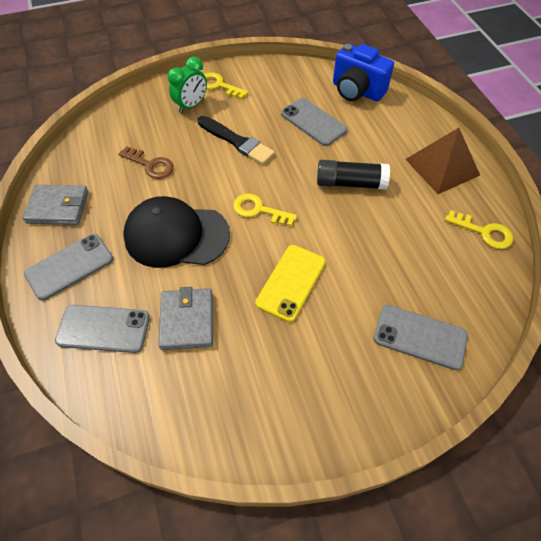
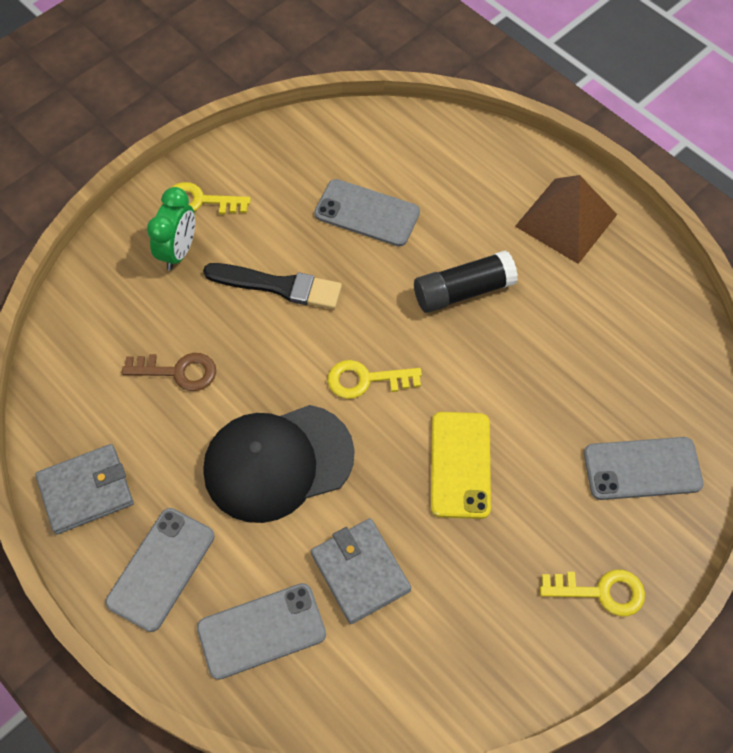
camera: 25 degrees left, 5 degrees up
(357, 91) = (400, 139): blue camera -> none
(484, 232) = (655, 296): yellow key -> yellow key (600, 591)

